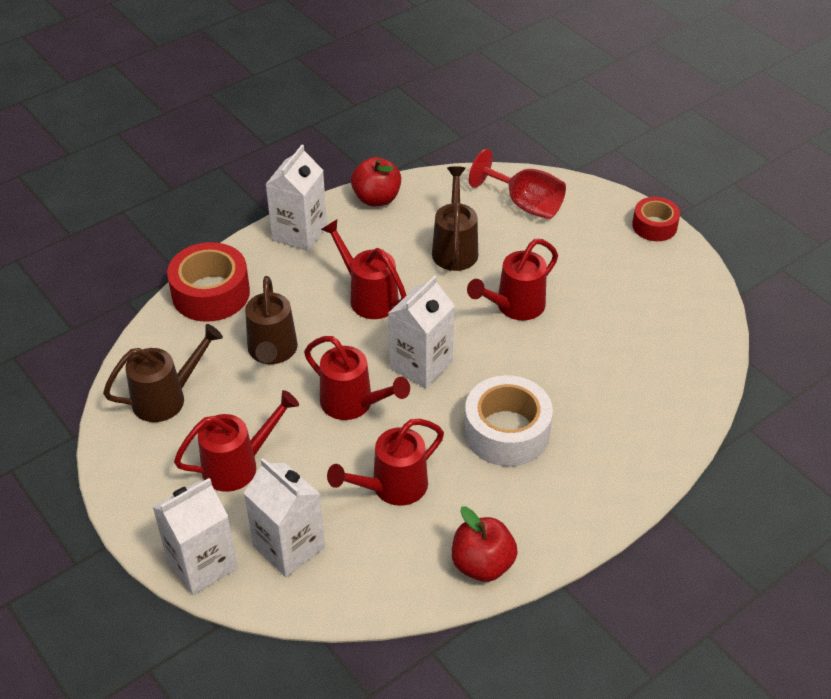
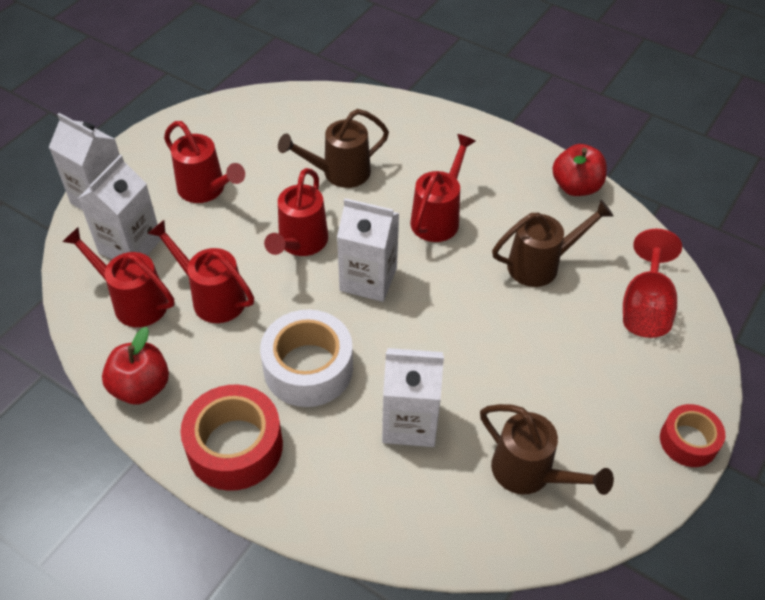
camera: 70 degrees right, 5 degrees up
(166, 398) = (262, 127): brown watering can -> brown watering can (529, 473)
(211, 293) = (390, 115): red tape -> red tape (235, 446)
(299, 233) = (495, 147): white carton -> white carton (409, 422)
(515, 307) = (483, 334): red watering can -> red watering can (133, 302)

